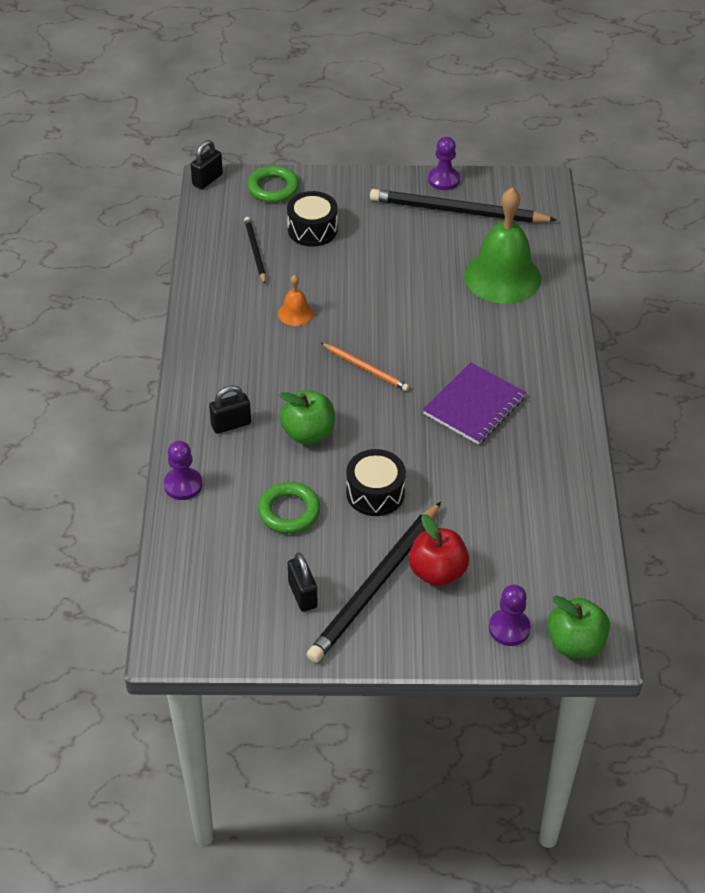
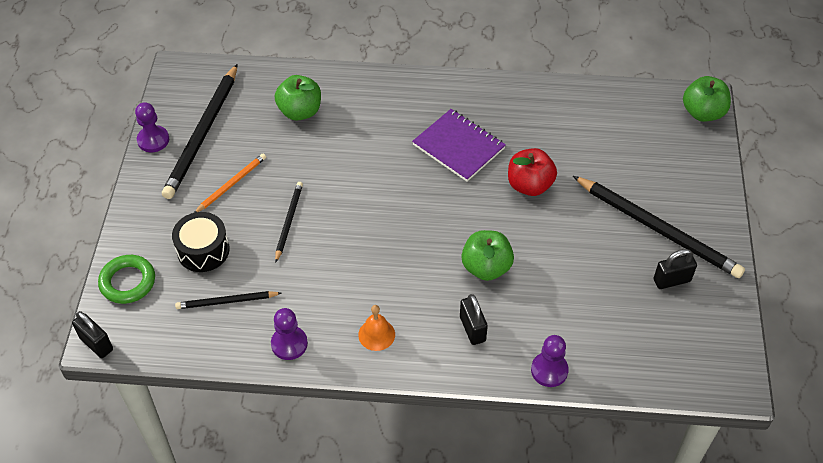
camera: 85 degrees left, 5 degrees up
(289, 511) = (580, 286): green ring -> none
(295, 313) = (325, 270): orange bell -> orange bell (376, 334)
(353, 282) = (288, 221): none -> black pencil
(366, 368) = (407, 219): orange pencil -> orange pencil (231, 184)
(375, 493) = (558, 222): black drum -> none
(437, 572) = (641, 187): red apple -> red apple (529, 185)
(502, 277) = (300, 111): green bell -> green apple
(509, 628) = (693, 149): purple pawn -> purple pawn (289, 344)

